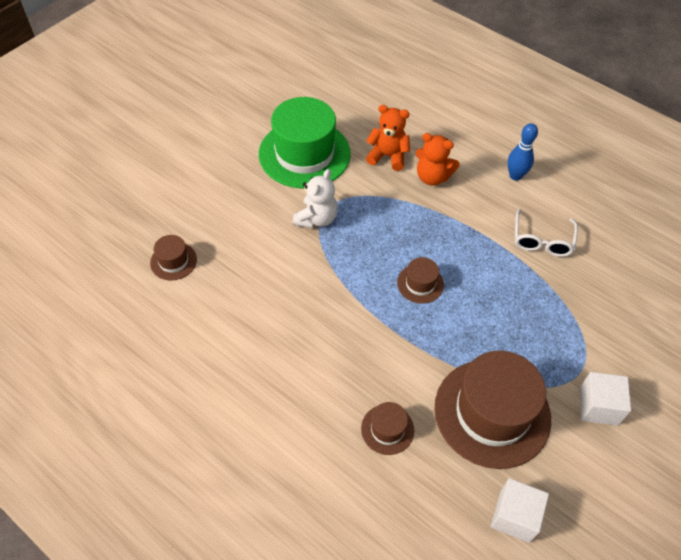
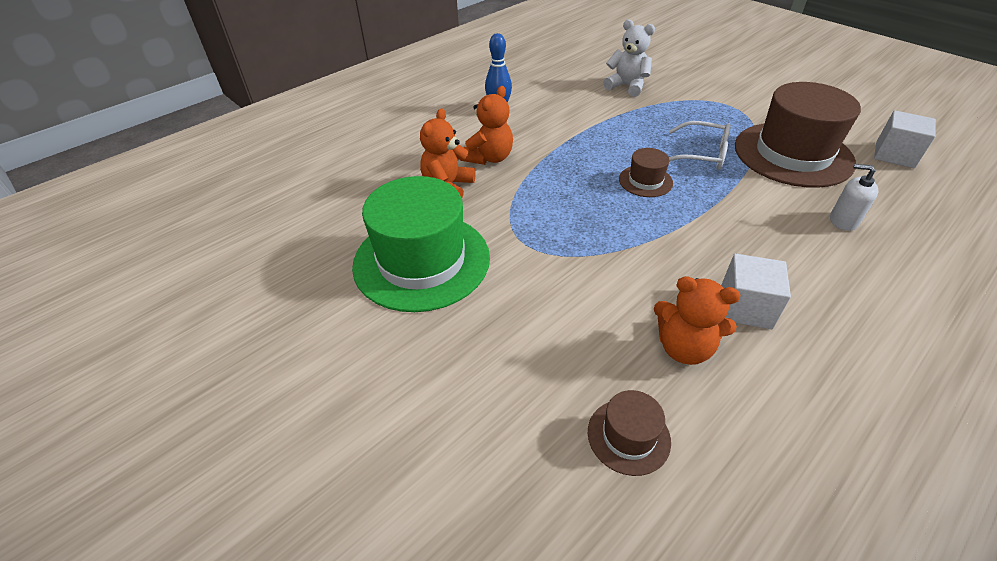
camera: 80 degrees left, 10 degrees down
(237, 293) = (684, 347): none -> orange teddy bear
(316, 218) = (545, 256): white teddy bear -> white teddy bear (627, 86)
(387, 429) = (843, 221): brown hat -> white soap dispenser
(542, 240) = (583, 104): white glasses -> white glasses (701, 154)
(598, 406) = (763, 102): white cube -> white cube (745, 307)

